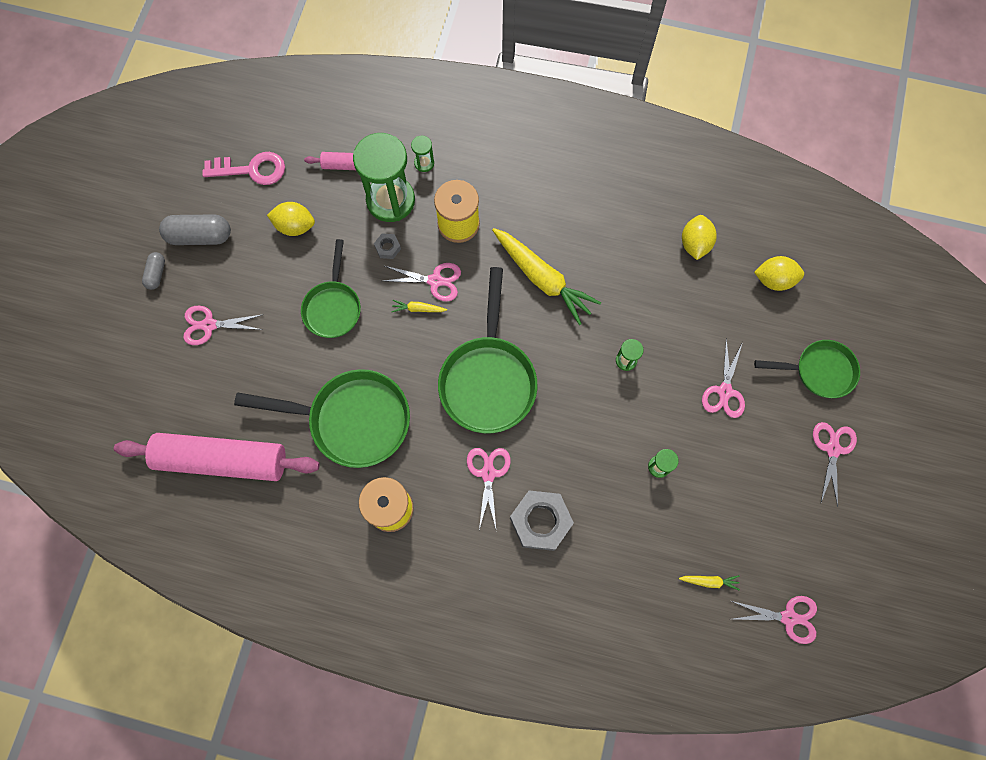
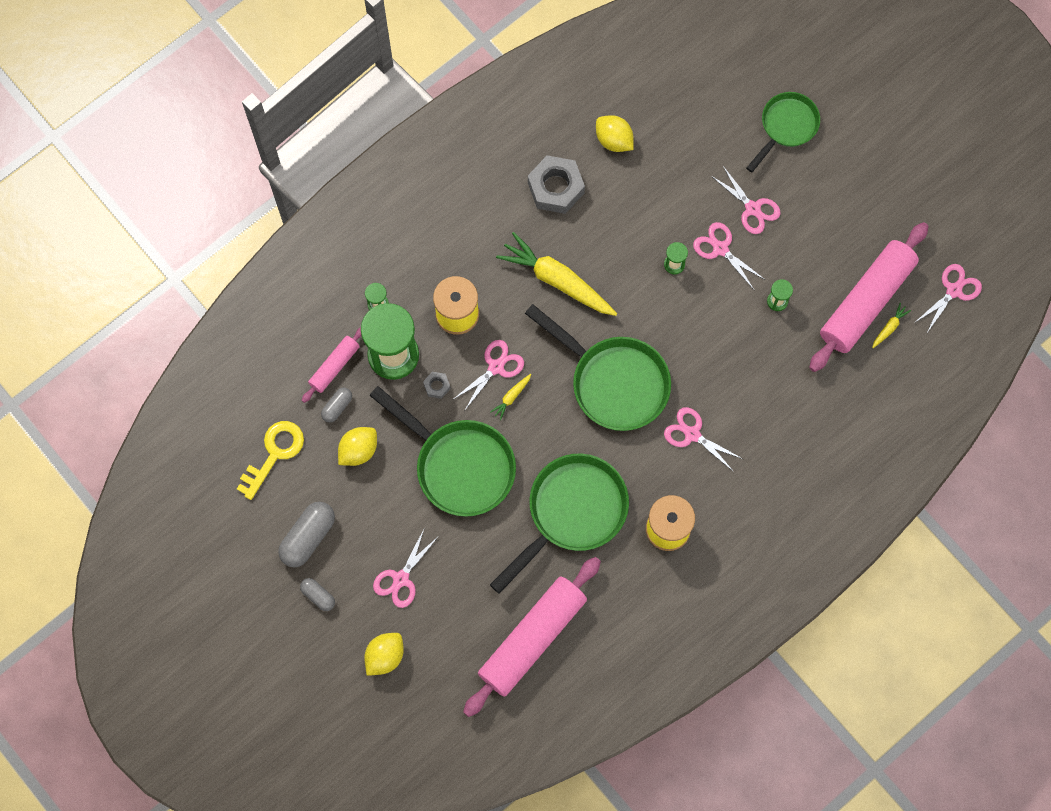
camera: 55 degrees left, 0 degrees up
(251, 170) = (274, 454): pink key -> yellow key
(320, 188) = (337, 407): none -> grey capsule
(333, 307) = (459, 465): green pan -> green pan, size x1.61
(540, 521) = (758, 420): grey nut -> grey nut (556, 188)
(542, 279) = (557, 280): yellow carrot -> yellow carrot turned 135 degrees counterclockwise
(717, 545) = (866, 302): none -> pink rolling pin
(774, 280) = (688, 103): yellow lemon -> yellow lemon (385, 656)
(832, 449) = (853, 164): pink scissors -> pink scissors (720, 249)

